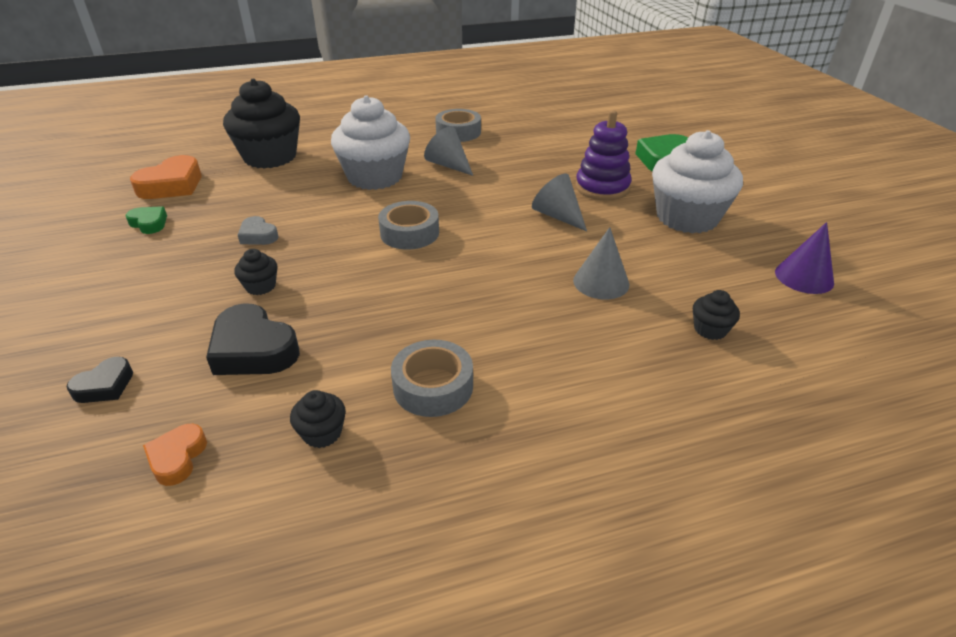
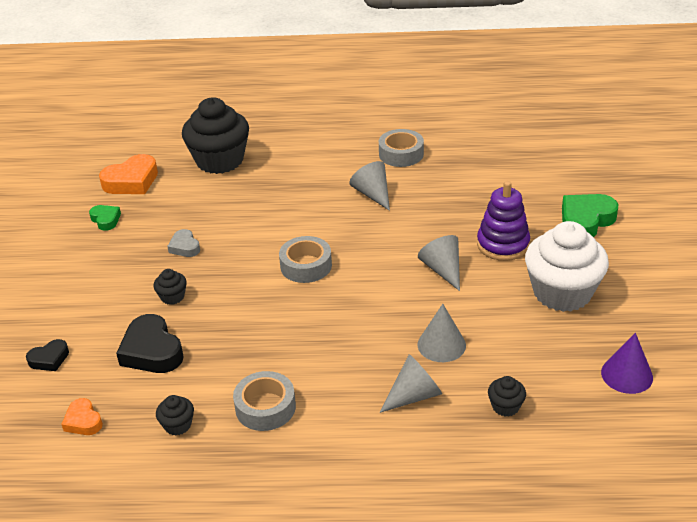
camera: 20 degrees right, 0 degrees up
(177, 458) = (83, 421): orange heart -> orange heart turned 60 degrees counterclockwise
(375, 177) = (301, 198): white cupcake -> none
(604, 337) = (414, 395): none -> grey cone

